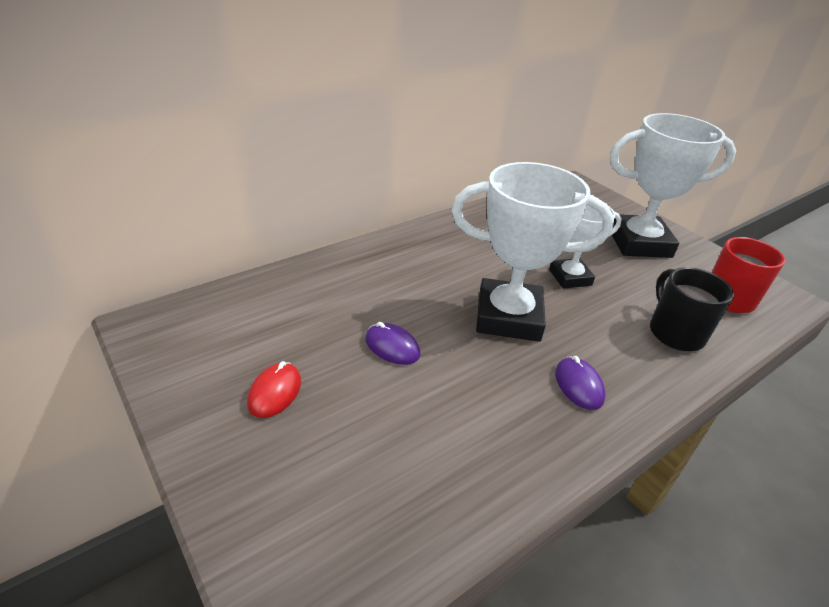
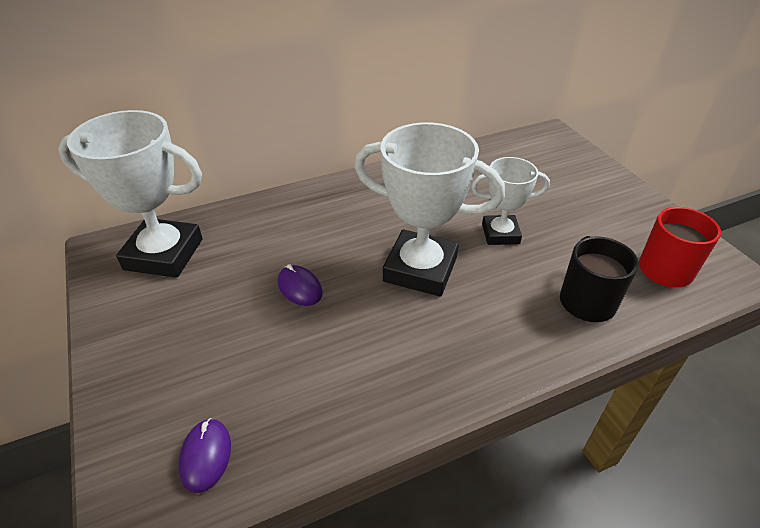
camera: 15 degrees right, 5 degrees up
(275, 392) = (184, 318): red mouse -> none
(578, 385) = (460, 343): purple mouse -> purple mouse (206, 456)
(639, 243) = (592, 202): white trophy -> white trophy (164, 254)

